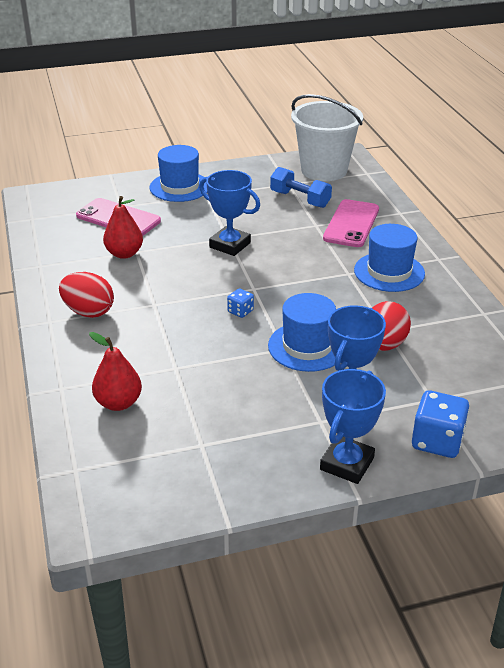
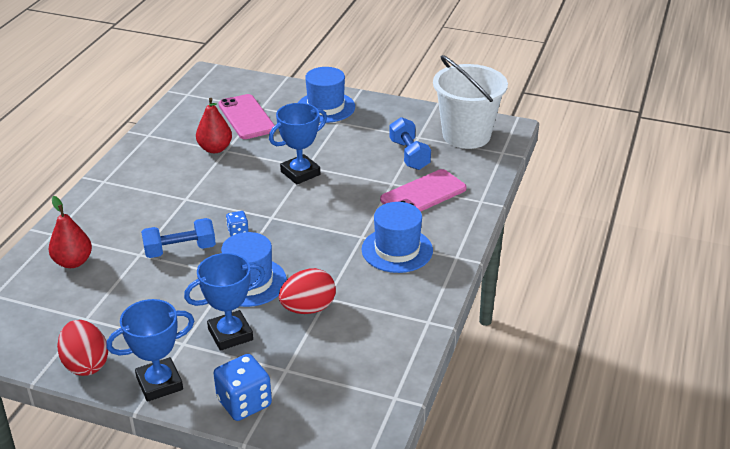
camera: 35 degrees right, 0 degrees up
(88, 312) = (136, 185): red egg -> red egg (86, 364)
(209, 348) = (180, 250): none -> blue dumbbell
(230, 245) = (300, 173): blue trophy -> blue trophy turned 75 degrees clockwise

